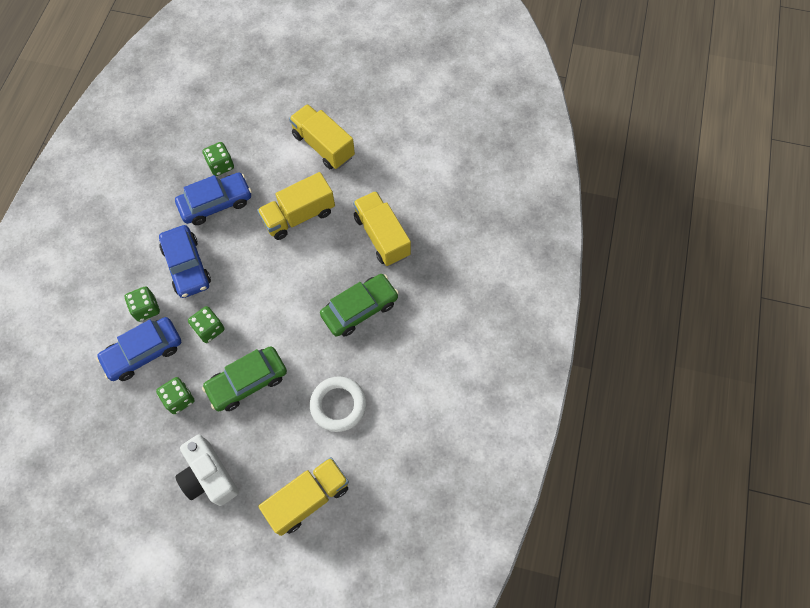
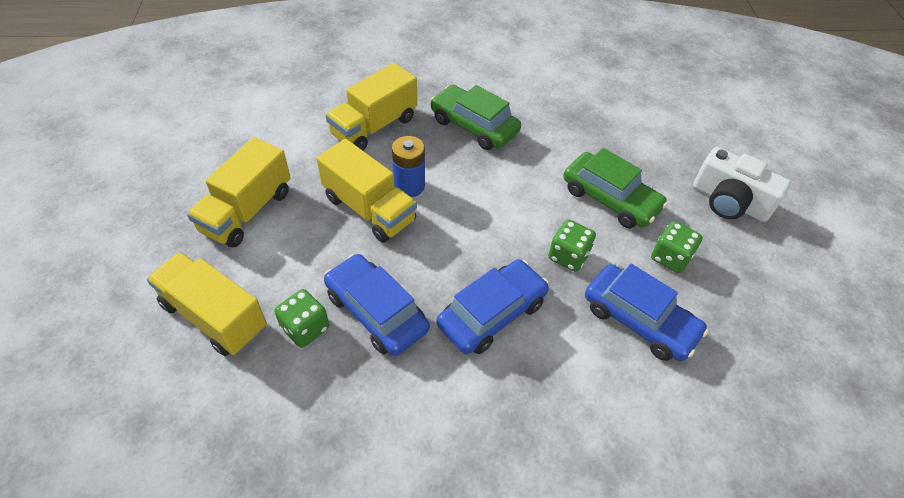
camera: 110 degrees left, 15 degrees down
(146, 309) = (578, 341): green dice -> none
(209, 476) = (729, 201): white camera -> white camera turned 90 degrees clockwise
(308, 498) = (690, 120): yellow truck -> yellow truck (214, 316)
(311, 245) = (409, 186): none -> blue battery
(338, 405) = (588, 120): white ring -> none

